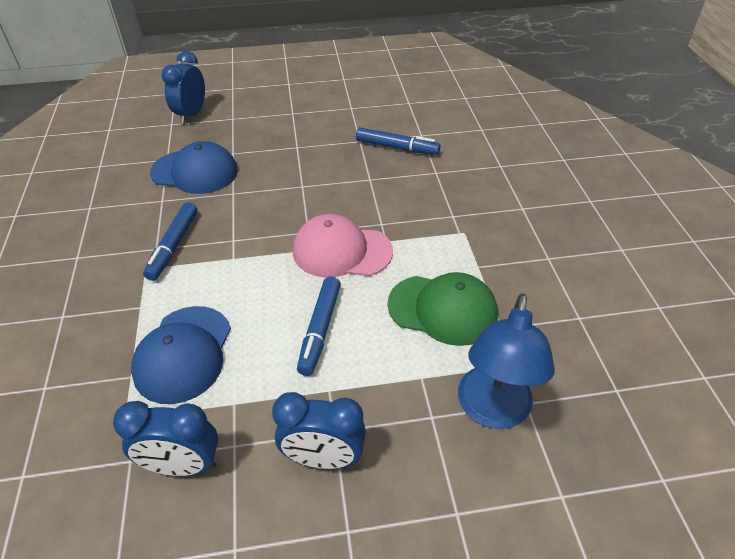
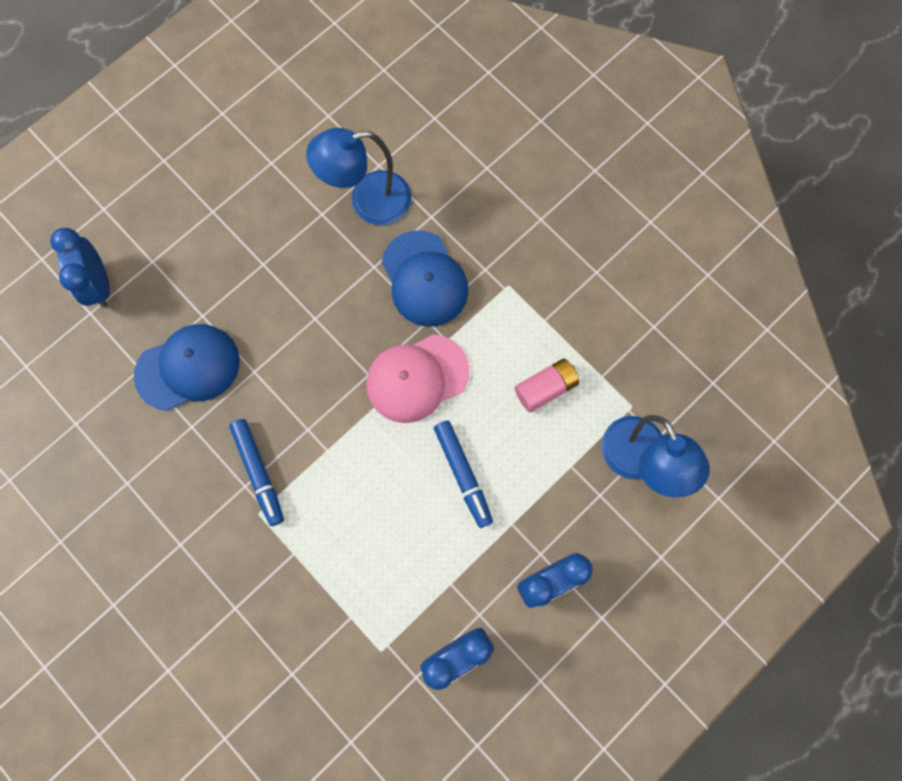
camera: 35 degrees left, 30 degrees up
(183, 354) = (373, 570): blue cap -> blue cap (424, 279)
(397, 148) = (368, 201): blue marker -> blue lamp
(443, 309) = (545, 388): green cap -> pink battery

